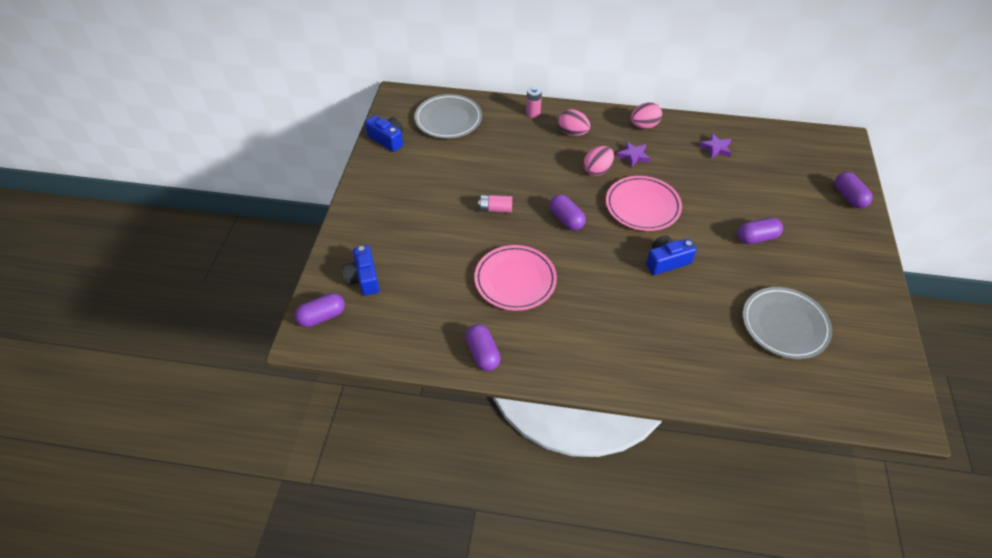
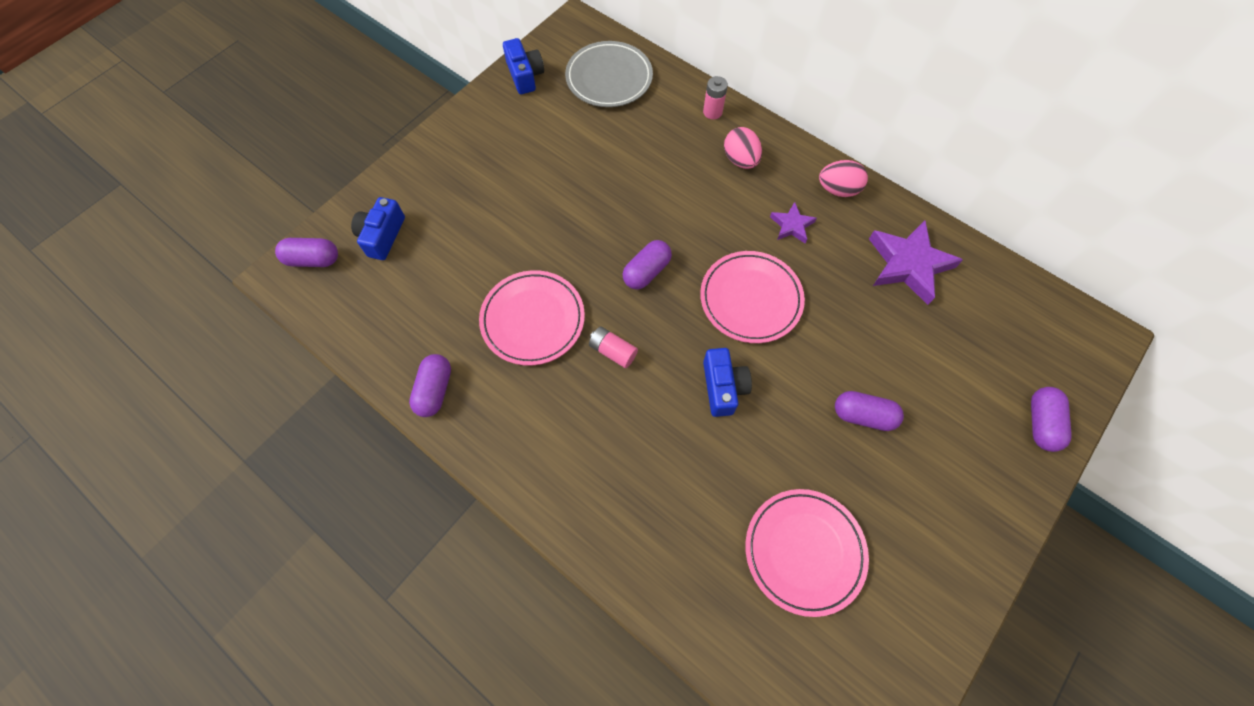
camera: 30 degrees right, 15 degrees up
(495, 209) = (577, 219): pink battery -> pink battery (613, 351)
(566, 219) = (646, 272): purple capsule -> purple capsule turned 45 degrees clockwise
(597, 170) = (732, 224): pink egg -> none
(666, 261) = (723, 387): blue camera -> blue camera turned 75 degrees clockwise
(716, 148) = (908, 264): purple star -> purple star, size x1.91
(784, 325) = (804, 551): grey plate -> pink plate

